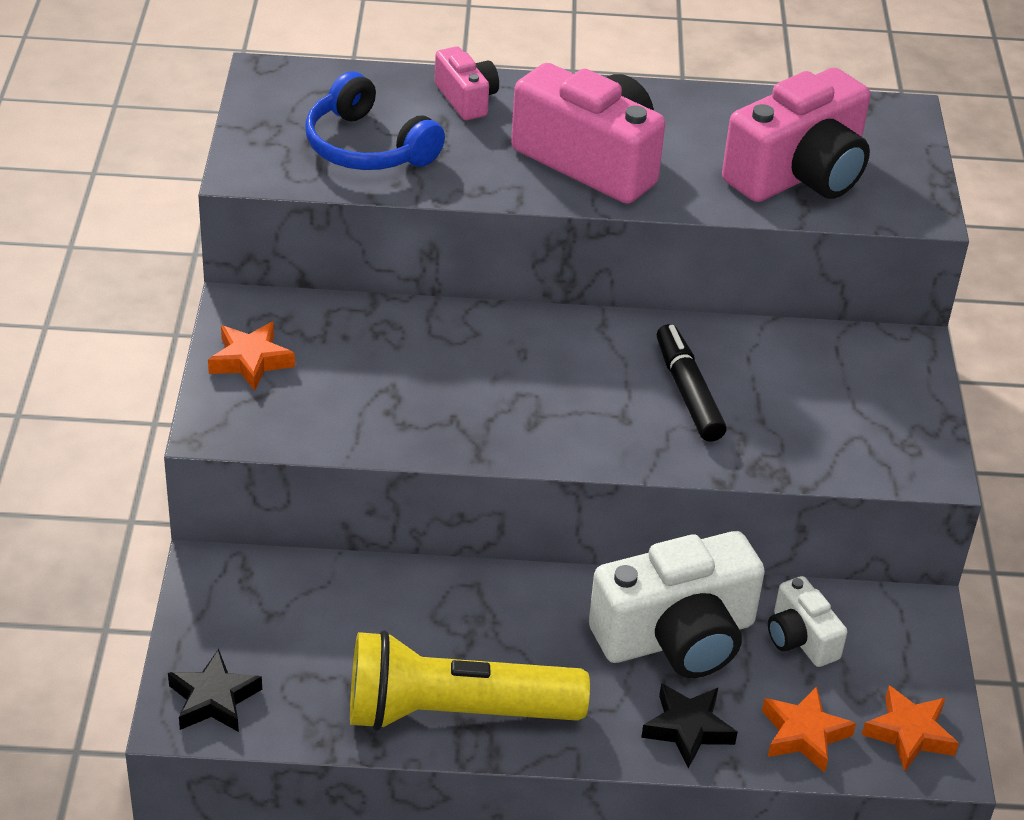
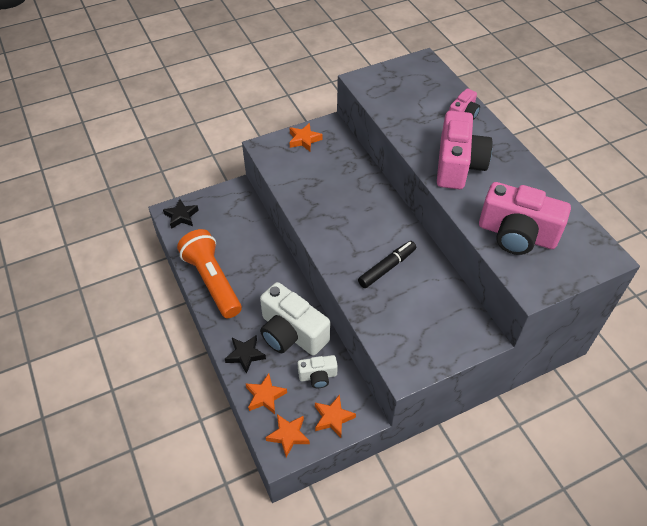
camera: 65 degrees right, 10 degrees up
(367, 147) = (404, 102): blue headphones -> none
(455, 712) = (212, 281): yellow flashlight -> orange flashlight
(800, 638) = (318, 376): white camera -> white camera turned 135 degrees counterclockwise
(903, 655) = (333, 418): none -> orange star

